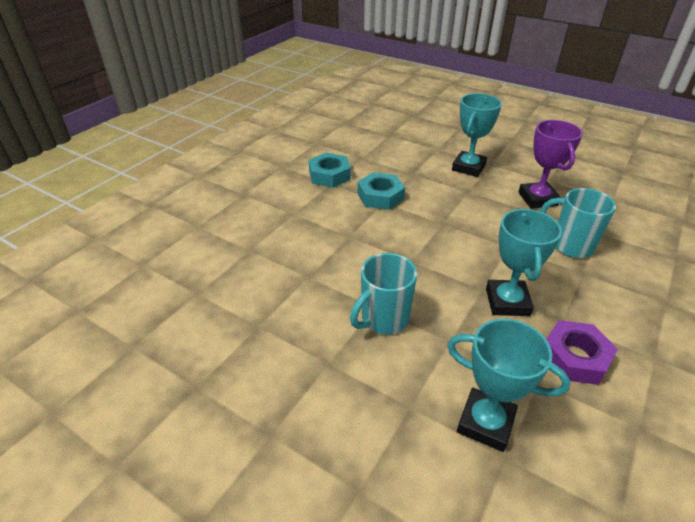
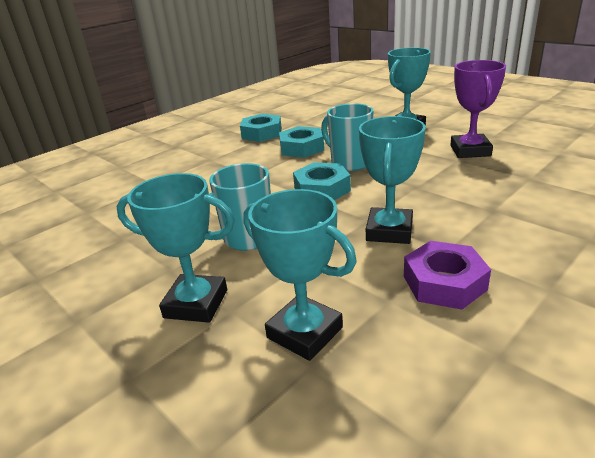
camera: 15 degrees right, 10 degrees down
(375, 401) = (196, 303): none -> turquoise trophy
(425, 252) = (322, 189): none -> turquoise nut
(570, 245) = (489, 188): turquoise mug -> turquoise mug (349, 163)

